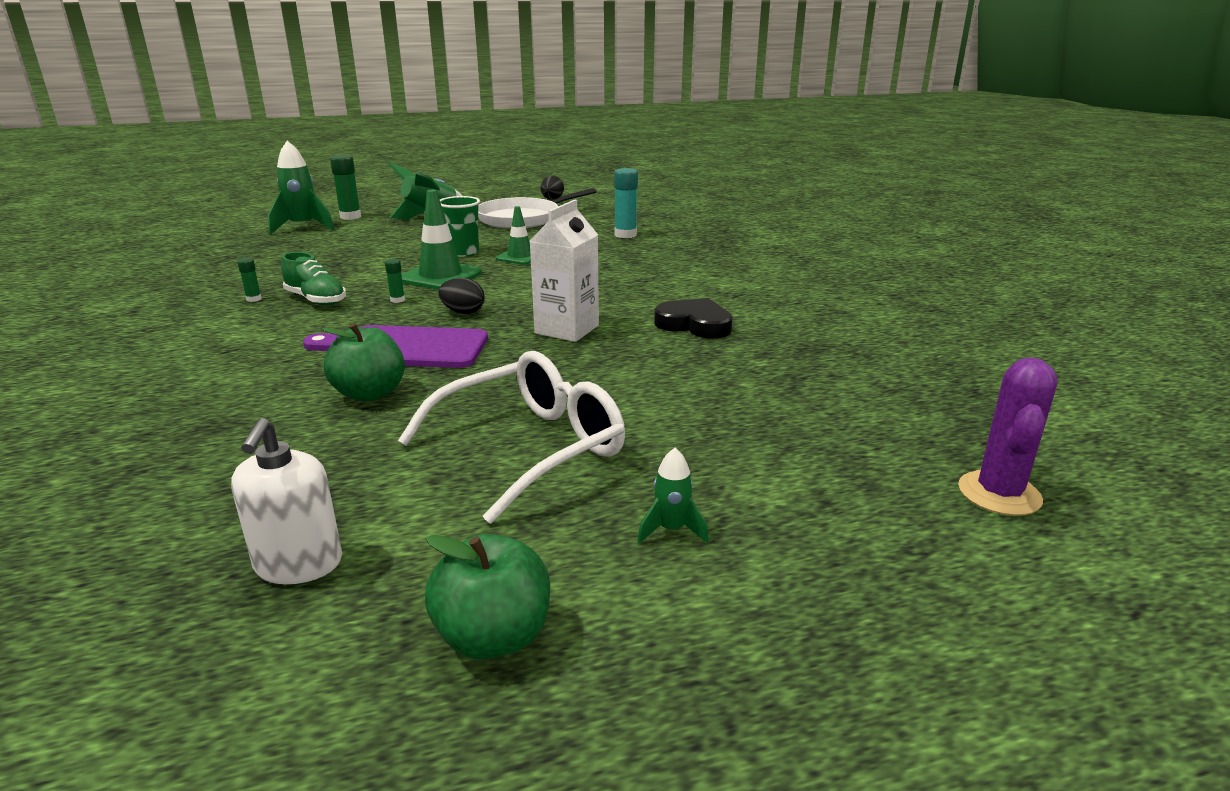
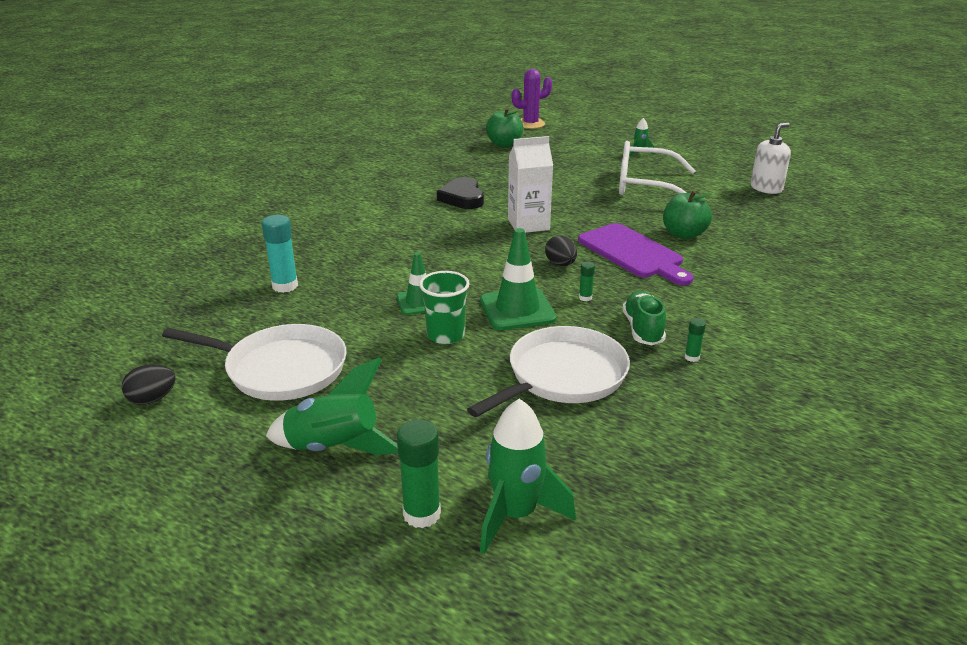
camera: 130 degrees left, 5 degrees up
(347, 263) = (563, 376): none -> white pan
(493, 637) = (722, 156): green apple -> green apple (504, 144)

